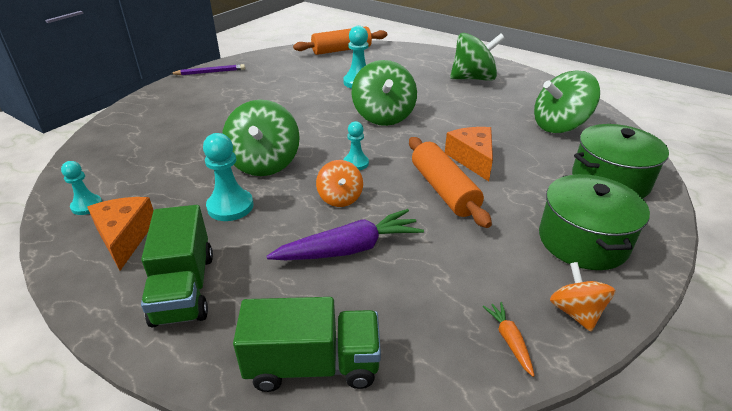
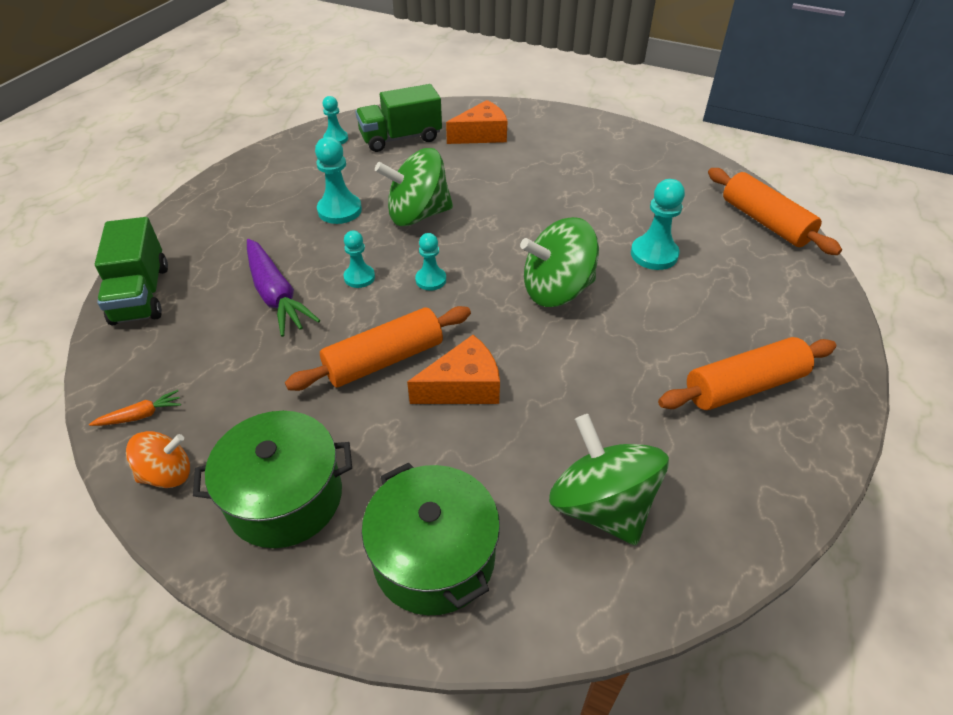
camera: 80 degrees right, 10 degrees up
(125, 237) = (295, 168): orange cheese -> orange cheese (481, 135)
(184, 288) = (232, 213): green truck -> green truck (401, 138)
(210, 72) = (617, 132): purple pencil -> none
(340, 198) = (359, 277): orange spinning top -> turquoise pawn
(473, 78) = (744, 386): green spinning top -> orange rolling pin

